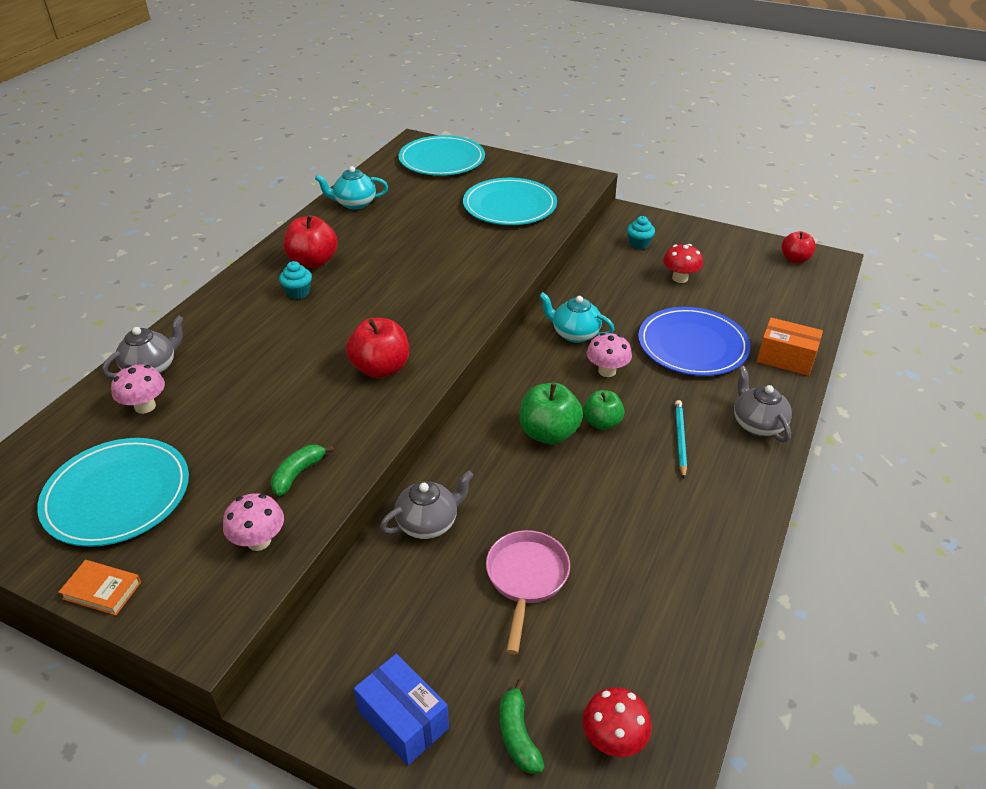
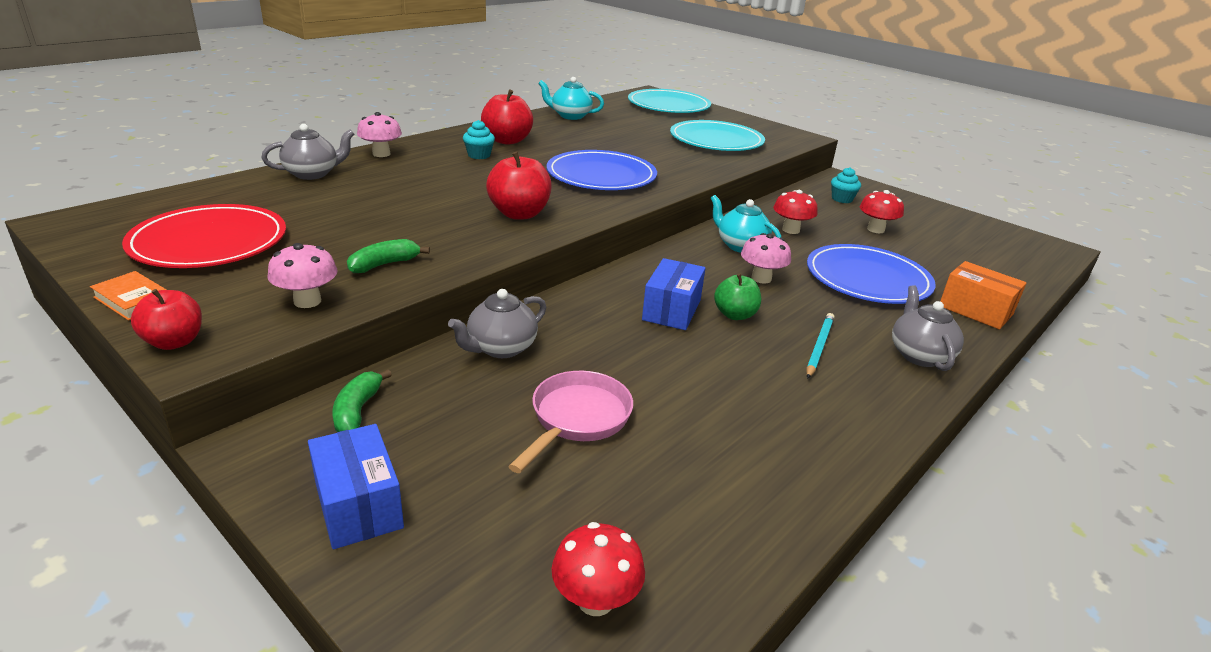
camera: 15 degrees right, 10 degrees down
(117, 495) = (209, 242): turquoise plate -> red plate
(145, 406) = (285, 194): pink mushroom -> pink mushroom (381, 154)
(428, 290) = (601, 175): none -> blue plate
(428, 523) = (500, 348): grey teapot -> grey teapot turned 150 degrees clockwise
(518, 735) = (479, 559): green banana -> green banana (357, 411)
(548, 433) = (671, 310): green apple -> blue box
(609, 300) = (790, 230): none -> red mushroom
(795, 259) = (1015, 240): red apple -> red apple (174, 342)

